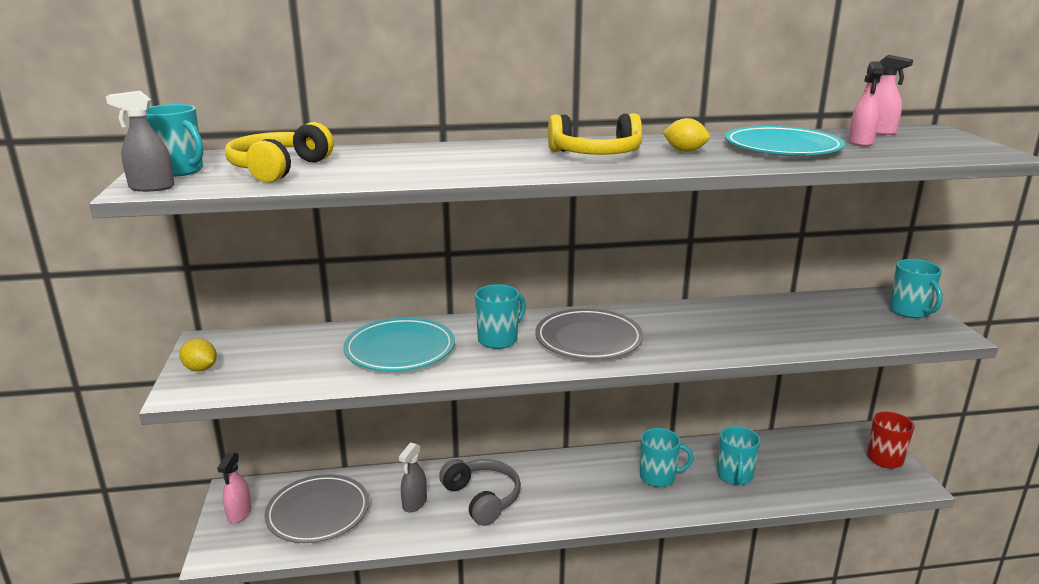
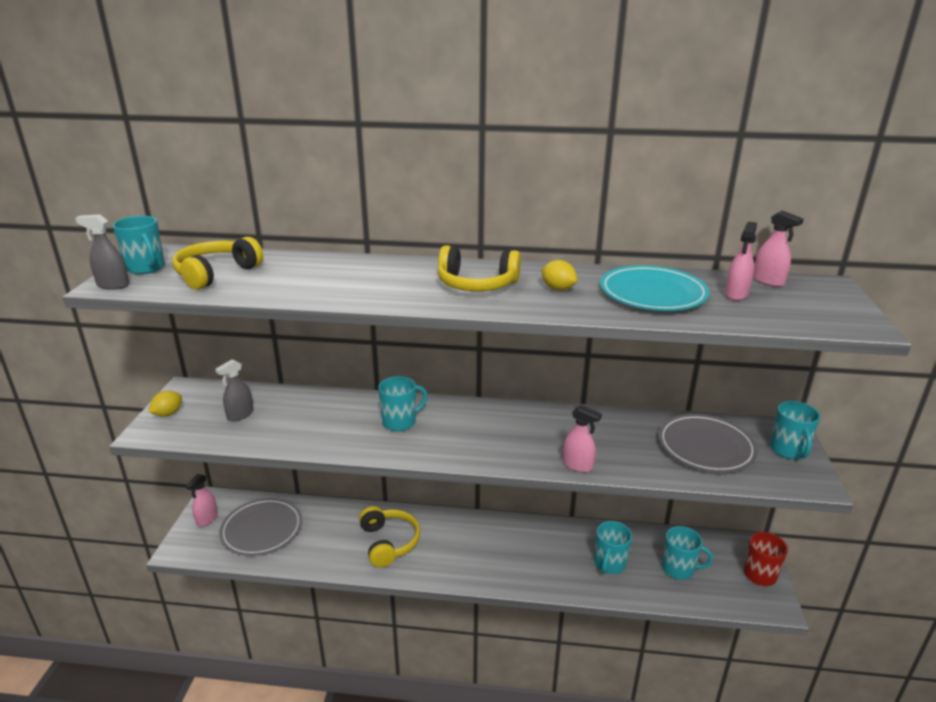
camera: 15 degrees right, 5 degrees up
(200, 369) = (168, 414): yellow lemon -> yellow lemon turned 75 degrees clockwise
(400, 349) = (318, 419): turquoise plate -> none
(414, 503) = (335, 536): grey spray bottle -> grey spray bottle (240, 415)
(482, 498) = (388, 542): grey headphones -> yellow headphones
(588, 339) = (473, 433): grey plate -> grey plate (705, 447)
(658, 477) = (542, 552): turquoise mug -> turquoise mug (679, 569)
(719, 352) = (577, 465): none -> pink spray bottle

